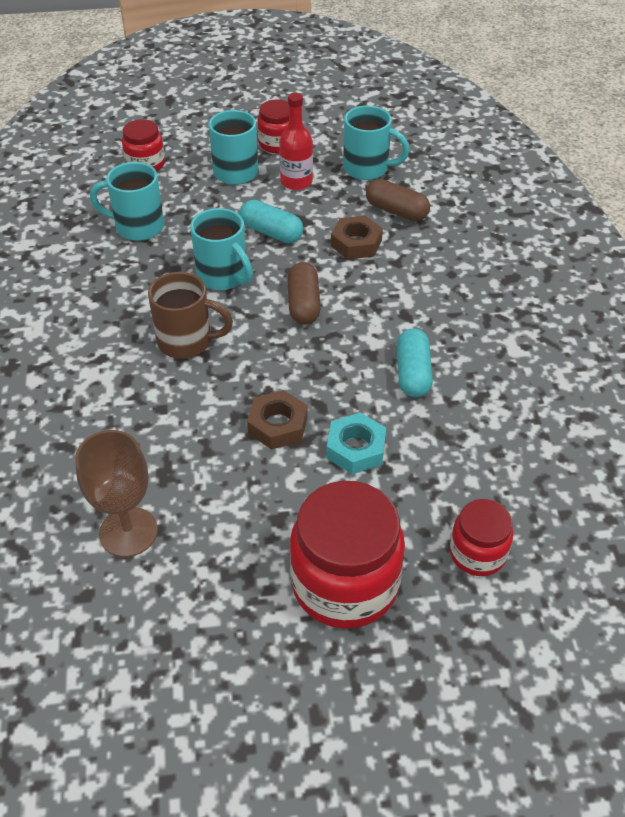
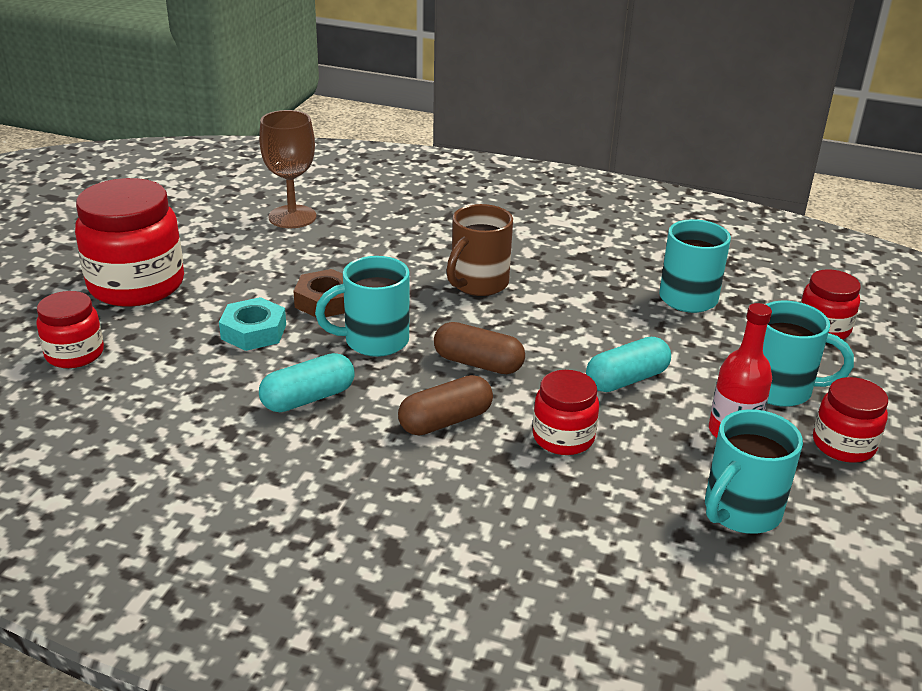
camera: 115 degrees right, 15 degrees down
(223, 276) = (564, 327): turquoise mug -> turquoise mug (374, 341)
(356, 243) = (563, 437): brown nut -> red jar
(396, 211) = (614, 500): brown capsule -> brown capsule (445, 421)
(413, 373) = (308, 398): turquoise capsule -> turquoise capsule turned 60 degrees counterclockwise

